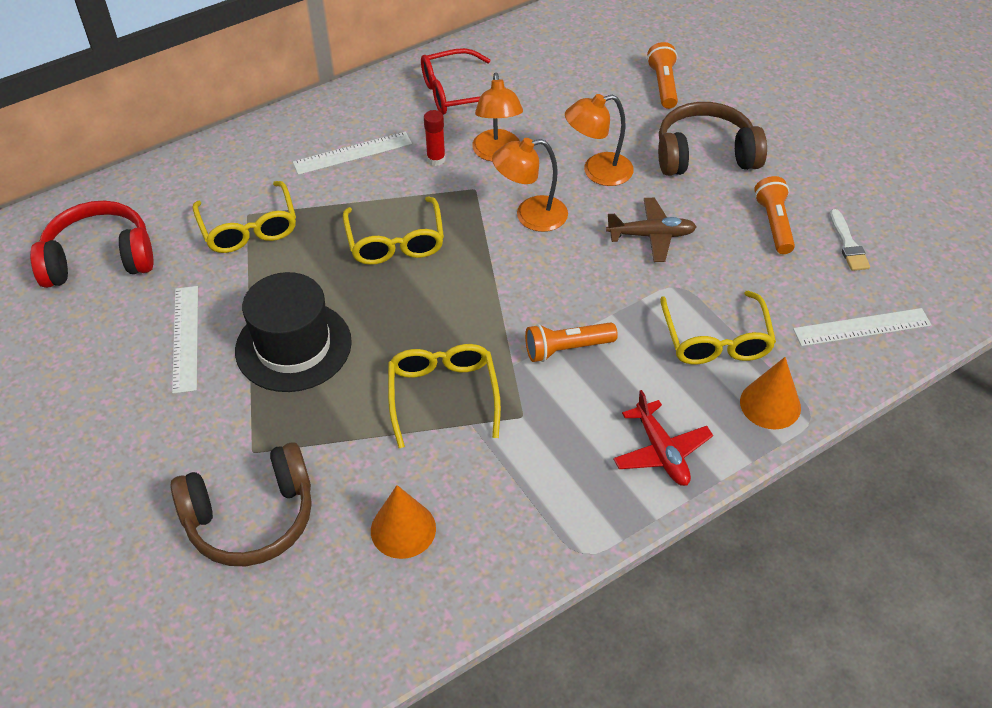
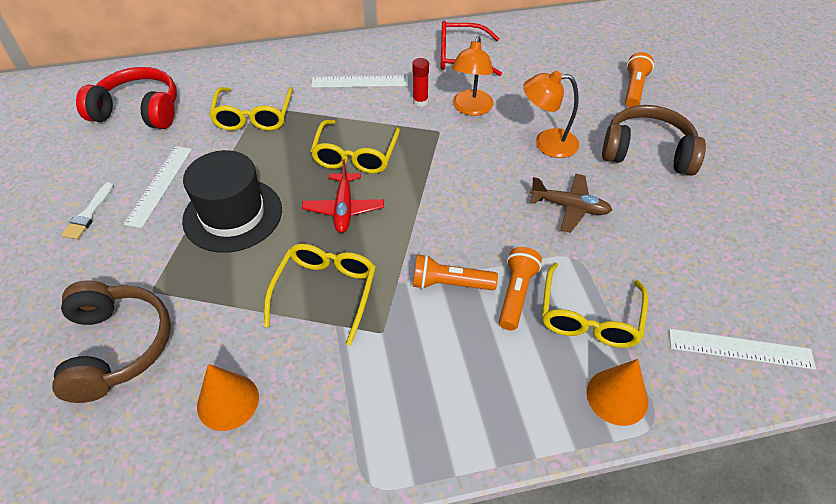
camera: 20 degrees right, 0 degrees up
(251, 518) = (117, 347): brown headphones -> brown headphones turned 105 degrees counterclockwise
(530, 216) = (473, 164): orange lamp -> none
(661, 451) = (491, 408): red plane -> red plane (344, 209)
(773, 224) = (687, 227): orange flashlight -> orange flashlight (516, 294)
(848, 244) = (754, 265): white brush -> white brush (89, 214)

